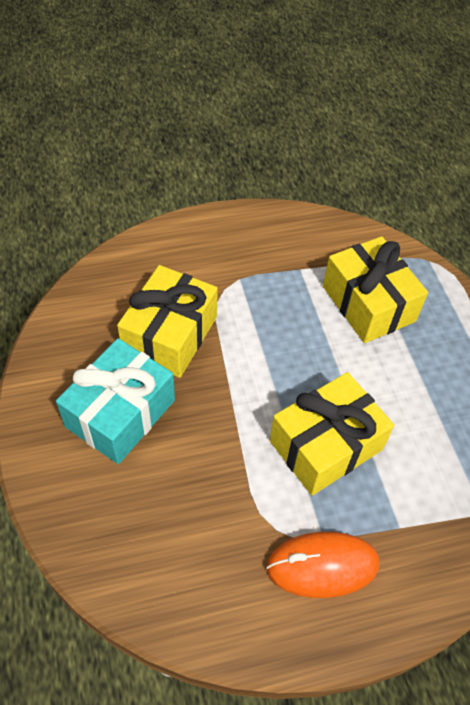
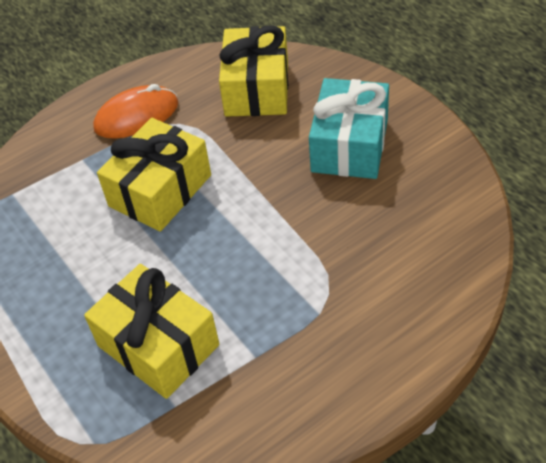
camera: 165 degrees right, 5 degrees down
(170, 335) = (353, 223): yellow gift -> yellow gift (257, 89)

